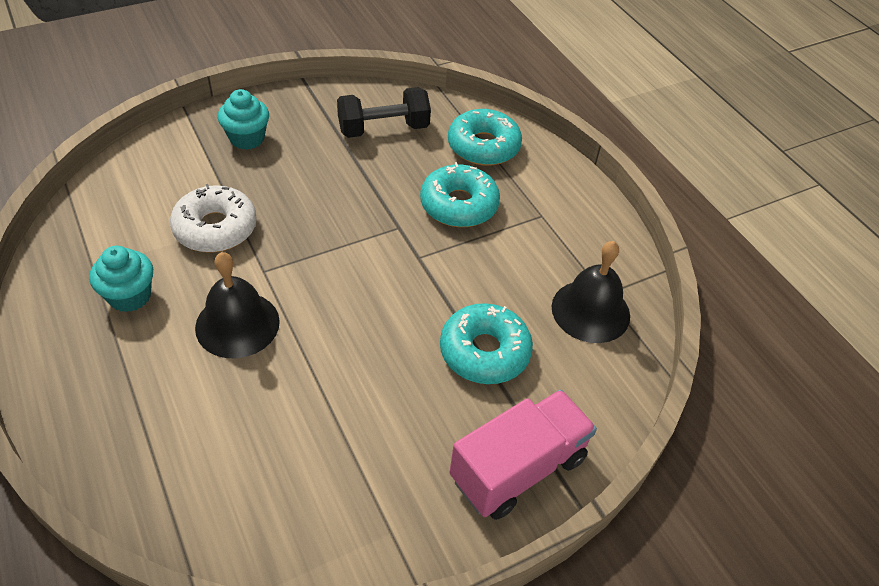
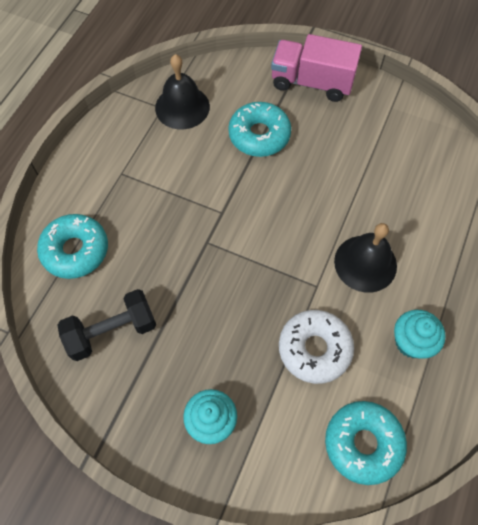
camera: 125 degrees left, 15 degrees up
(383, 129) = (112, 331): black dumbbell -> black dumbbell turned 60 degrees counterclockwise
(459, 205) = (154, 223): turquoise donut -> turquoise donut (363, 443)

